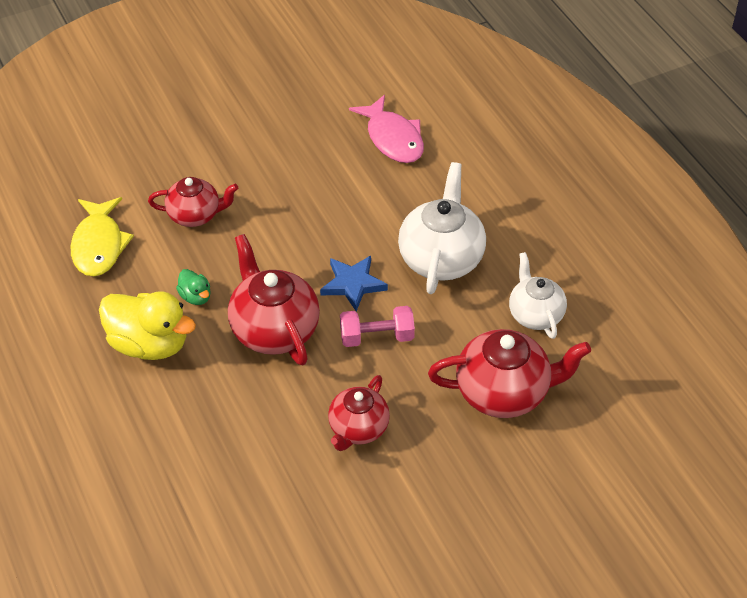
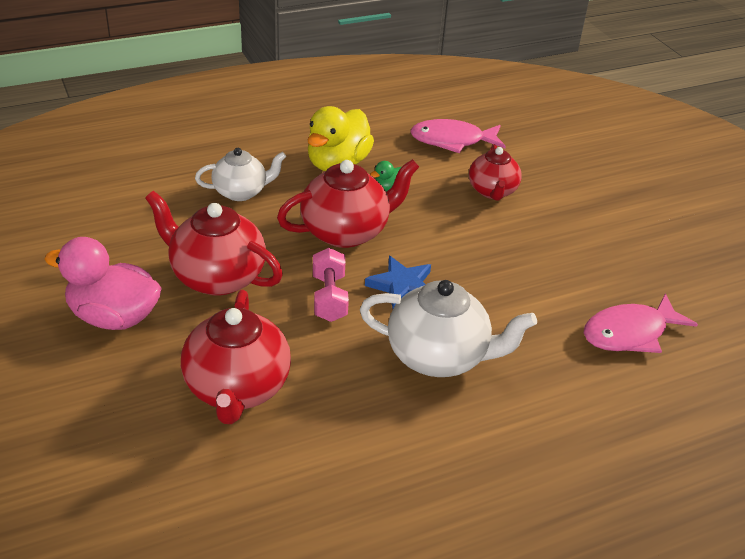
camera: 90 degrees right, 10 degrees down
(99, 245) = (452, 141): yellow fish -> pink fish
(358, 429) = (216, 277): red teapot -> red teapot, size x1.57
(429, 504) = (114, 317): none -> pink duck
(535, 314) = (348, 431): white teapot -> white teapot (241, 192)

